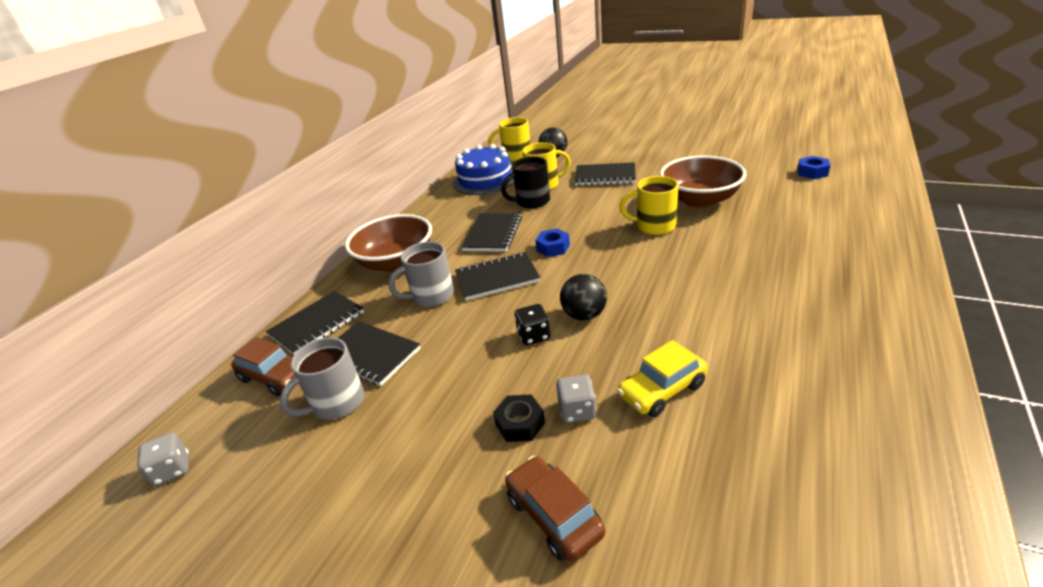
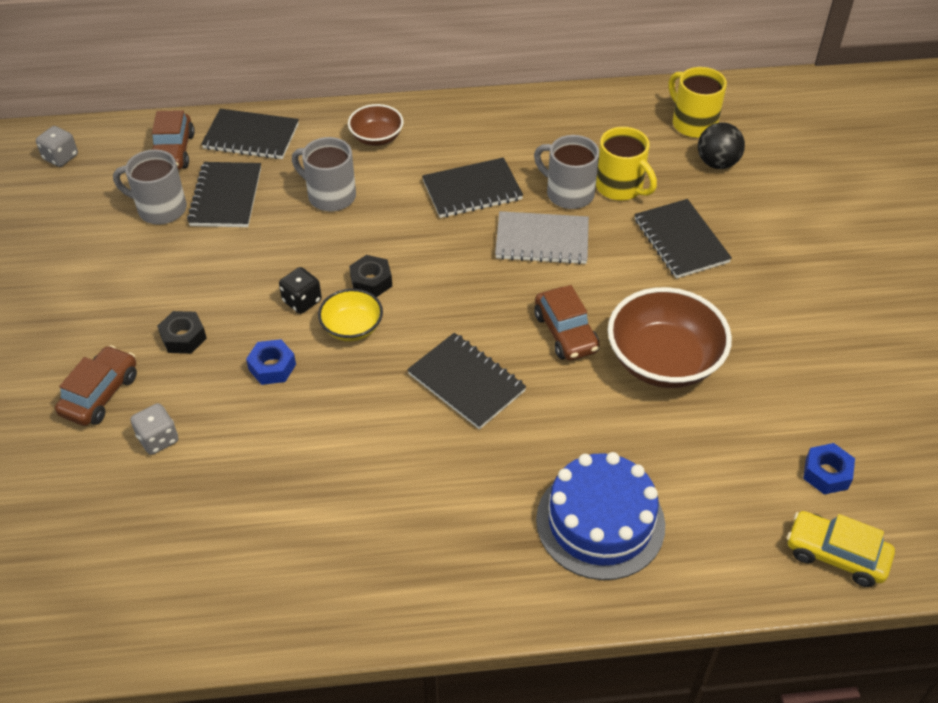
camera: 55 degrees right, 15 degrees up
(396, 262) = (376, 137): brown bowl -> brown bowl, size x0.55
(485, 180) = (603, 123): blue cake -> blue cake (600, 522)
(497, 278) = (385, 232): black notebook -> black notebook (466, 383)
(531, 202) = (568, 193): black mug -> grey mug
(542, 295) = (371, 281): none -> black nut
(553, 247) = (469, 255): blue nut -> blue nut (272, 367)
(564, 218) = (542, 240): none -> grey notebook
(577, 410) = (213, 370): grey dice -> grey dice (158, 439)
(584, 315) = (352, 328): black ball -> yellow bowl
(654, 226) = (566, 333): yellow mug -> brown car
(662, 390) = (263, 422): yellow car -> yellow car (835, 555)

